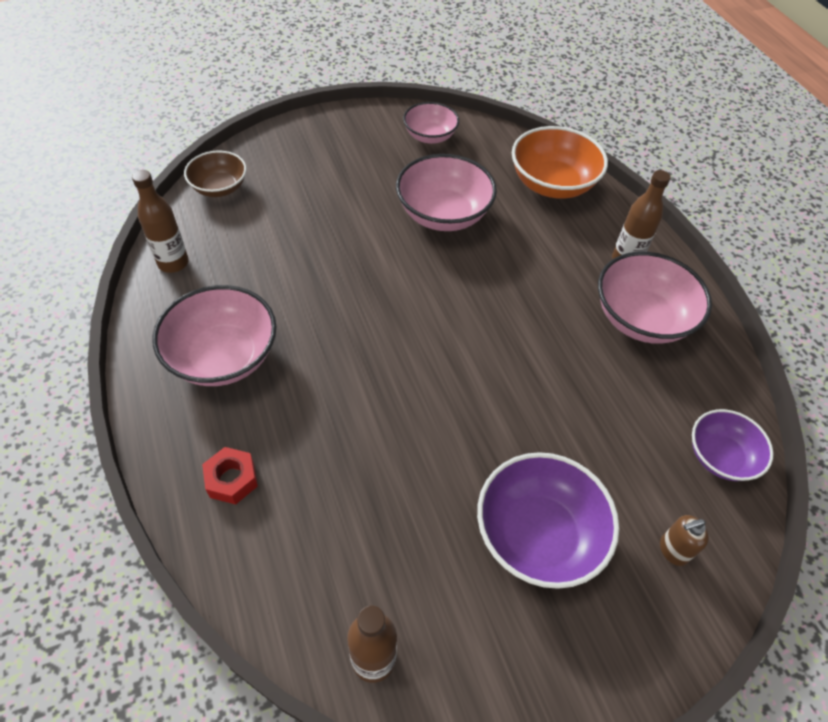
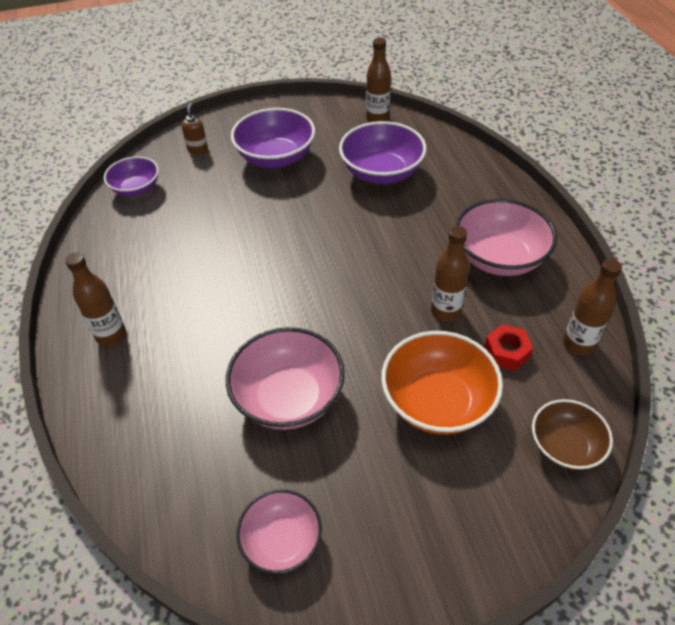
camera: 170 degrees left, 5 degrees down
(232, 479) = (470, 186): red nut -> red nut (506, 352)
(297, 291) = (445, 311): none -> brown bottle
(365, 504) = (381, 173): none -> purple bowl
(552, 184) = (141, 441): orange bowl -> orange bowl (437, 402)
(641, 318) = (132, 279): pink bowl -> none
(673, 550) = (198, 150): brown soap dispenser -> brown soap dispenser turned 75 degrees counterclockwise

